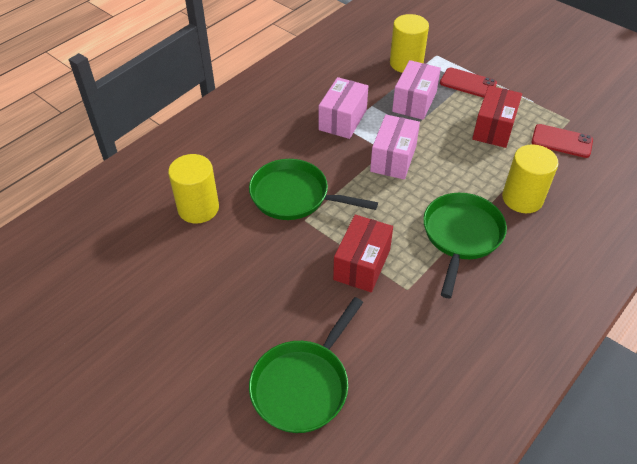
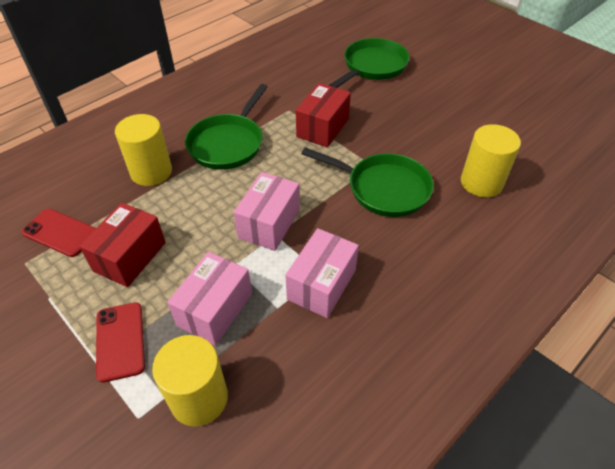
camera: 175 degrees left, 0 degrees up
(468, 83) = (120, 341): red phone -> red phone turned 45 degrees clockwise

